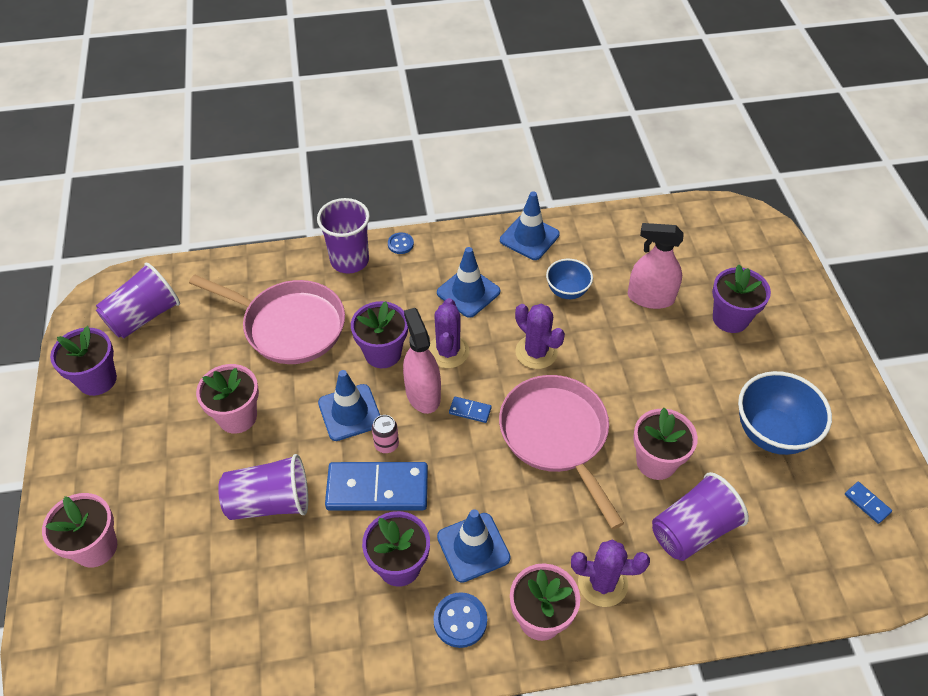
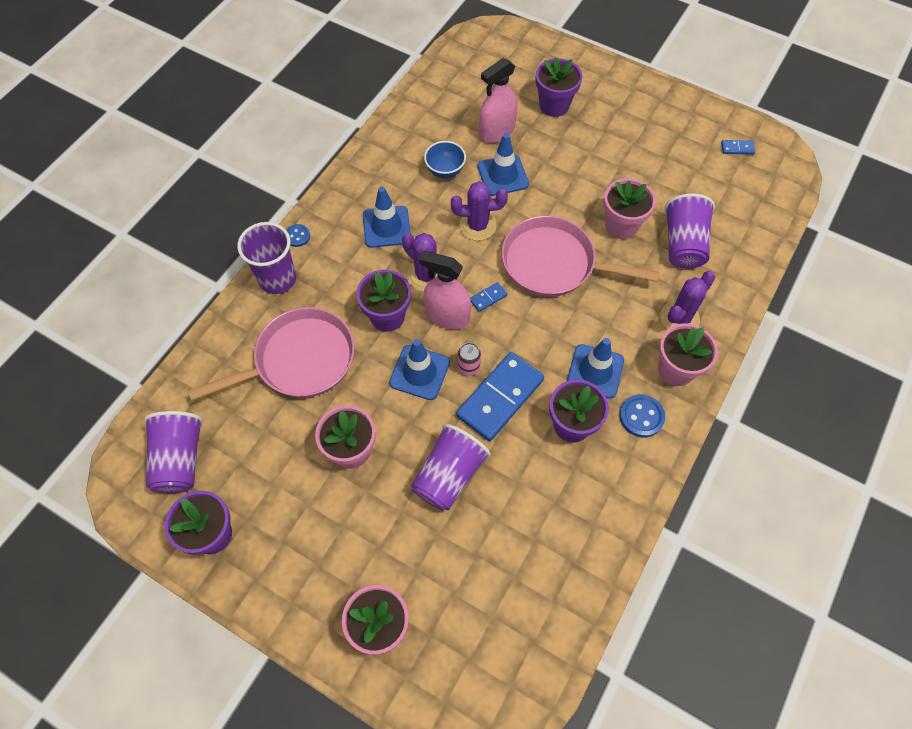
camera: 50 degrees left, 10 degrees up
(529, 237) = (376, 157): blue traffic cone -> blue traffic cone (502, 175)
(772, 433) = (653, 153): blue bowl -> none

